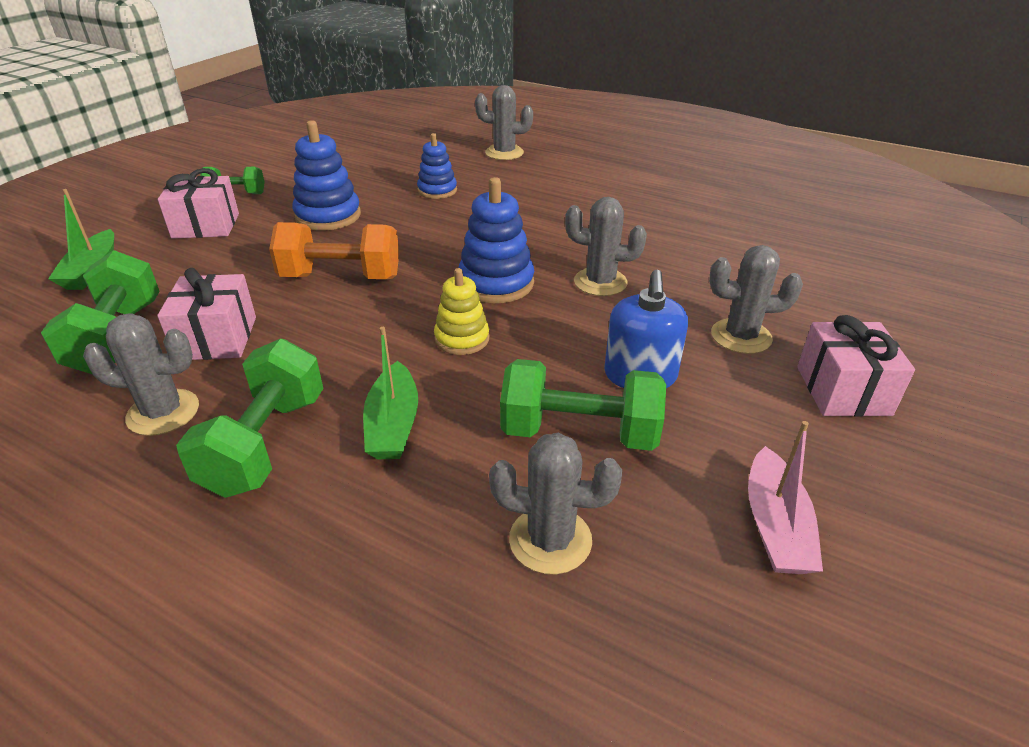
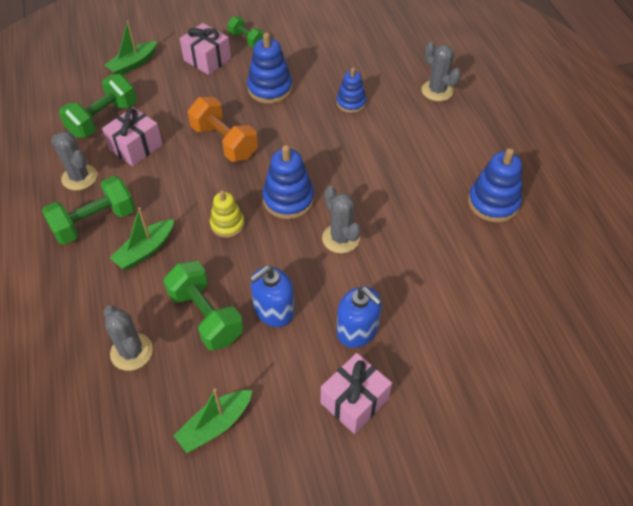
camera: 45 degrees right, 15 degrees up
(676, 194) = (493, 203): none -> blue stacking toy
(741, 336) = (357, 330): grey cactus -> blue soap dispenser
(775, 526) = (215, 425): pink boat -> green boat

